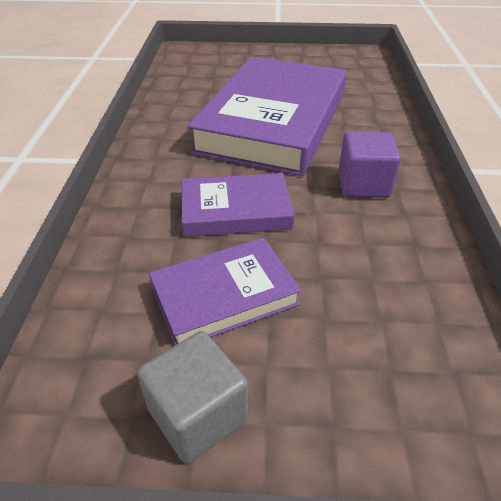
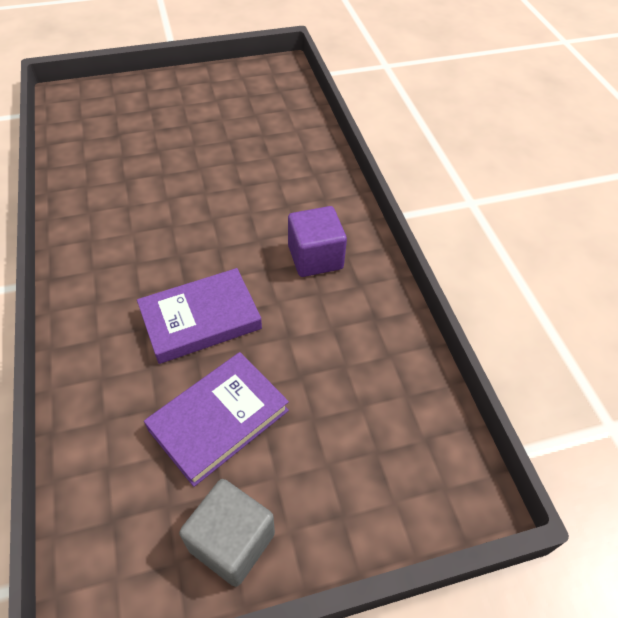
camera: 20 degrees left, 10 degrees up
(273, 122) = (205, 192): purple book -> none

